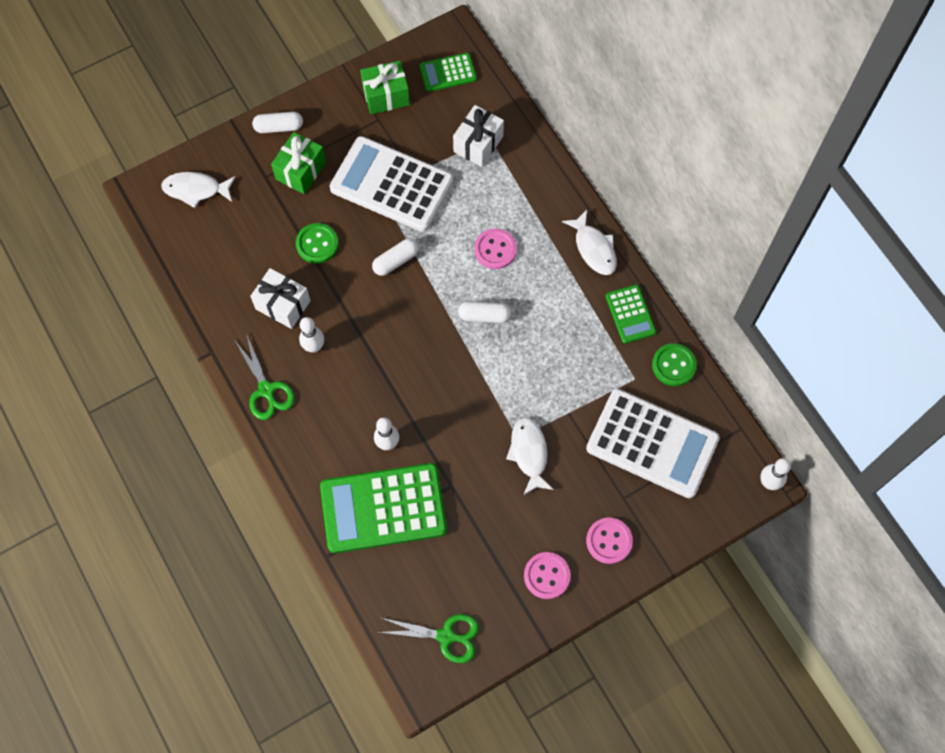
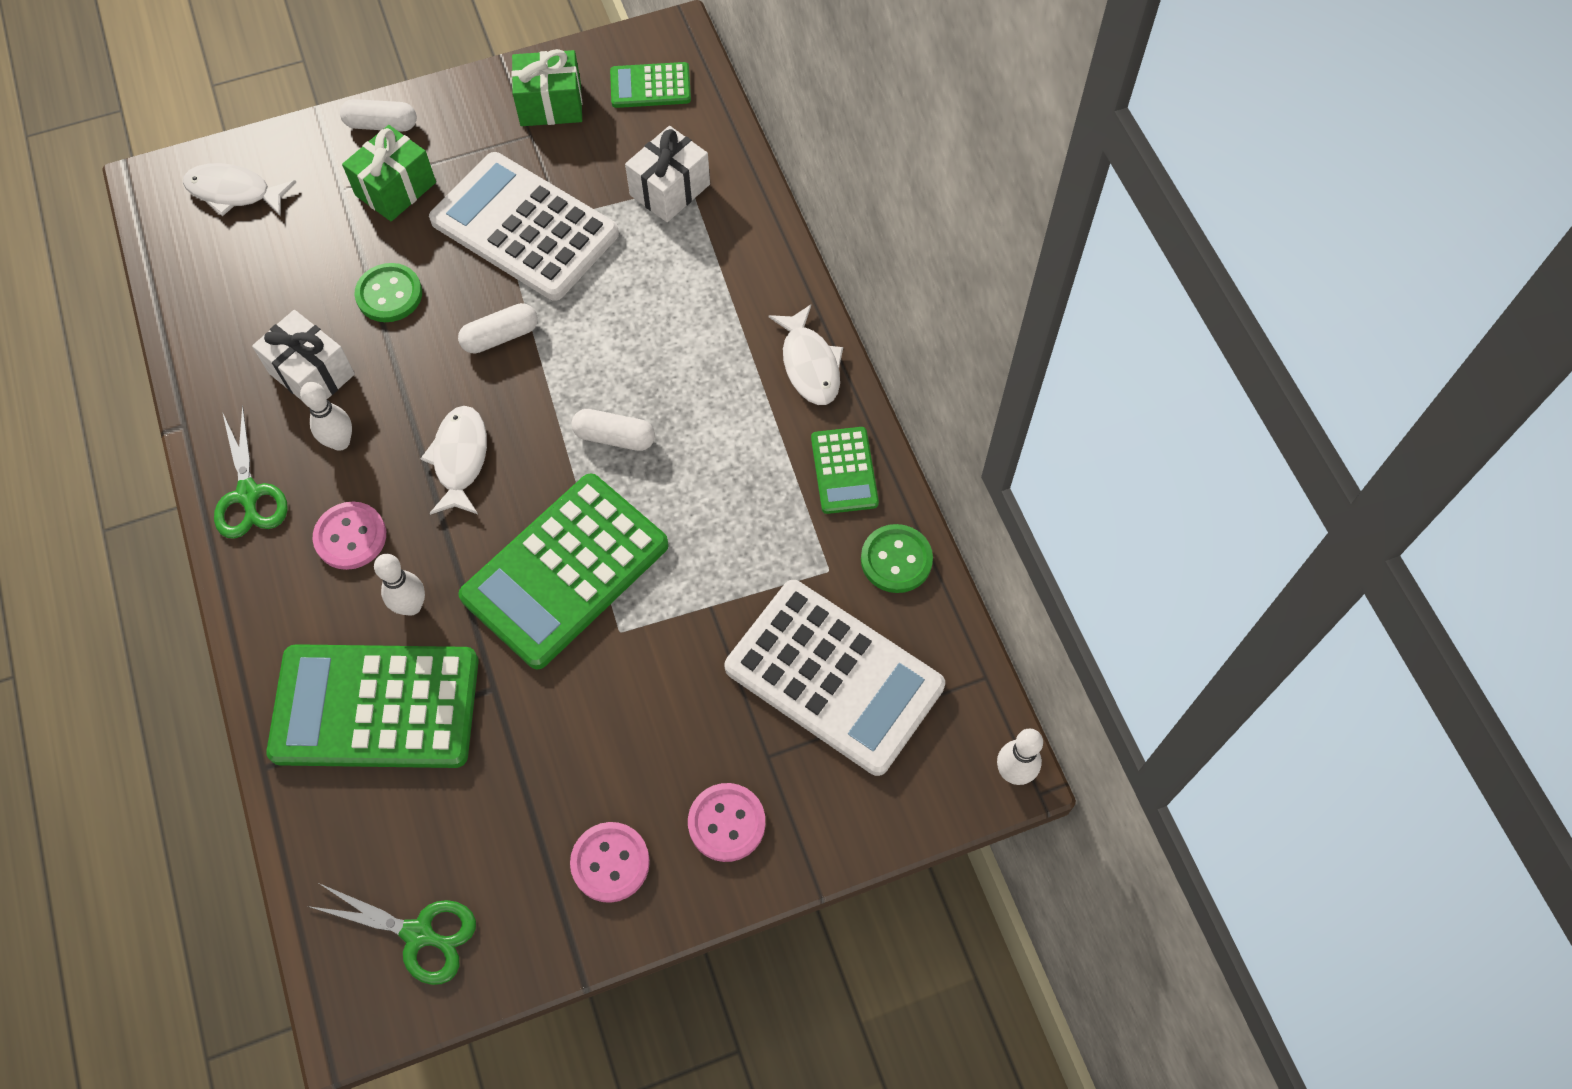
camera: 10 degrees right, 5 degrees down
(475, 405) = (565, 571): none -> green calculator
(495, 249) = (656, 343): pink button -> pink button (350, 537)
(529, 453) = (631, 659): white fish -> white fish (460, 459)

